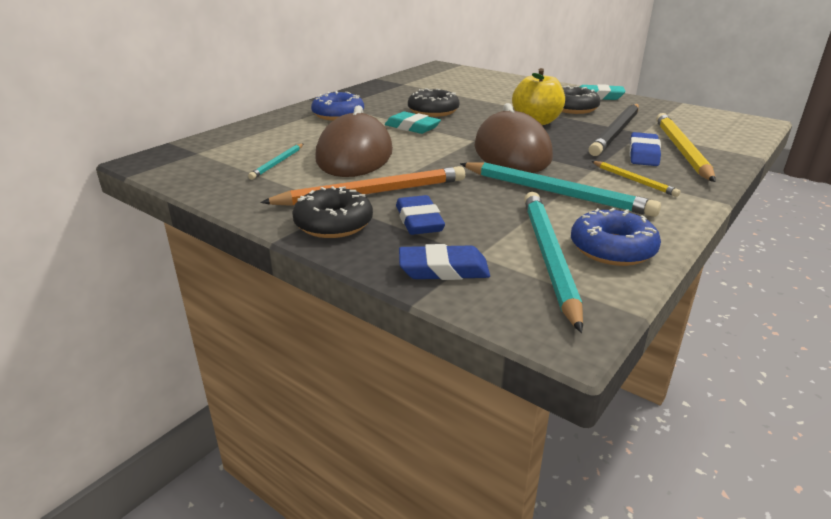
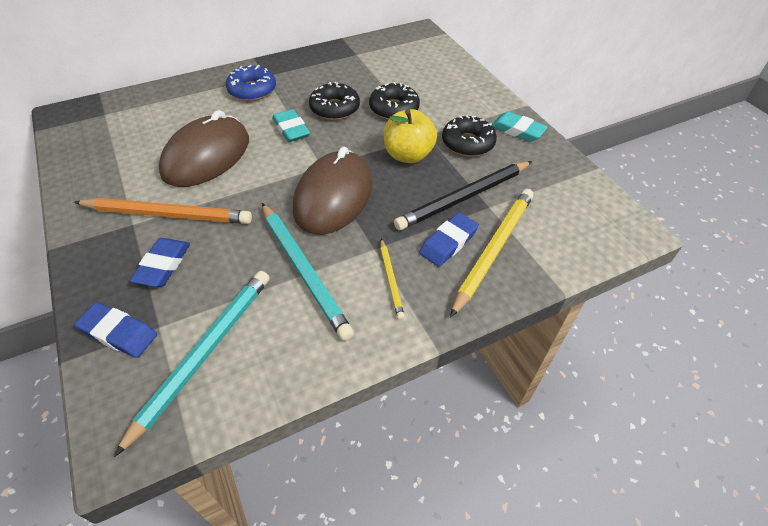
camera: 25 degrees right, 20 degrees up
(277, 163) = (143, 148): turquoise pencil -> none
(333, 224) = (104, 244): black donut -> black donut (394, 109)
(612, 249) = (262, 366): blue donut -> none

